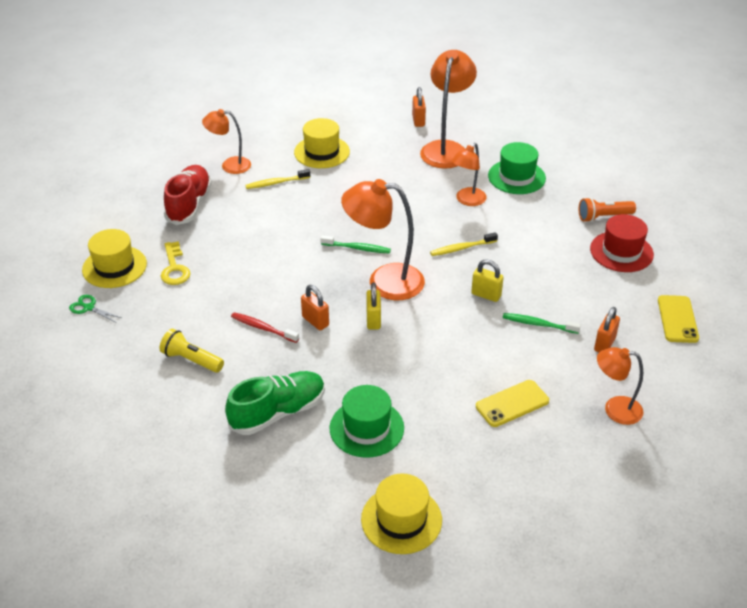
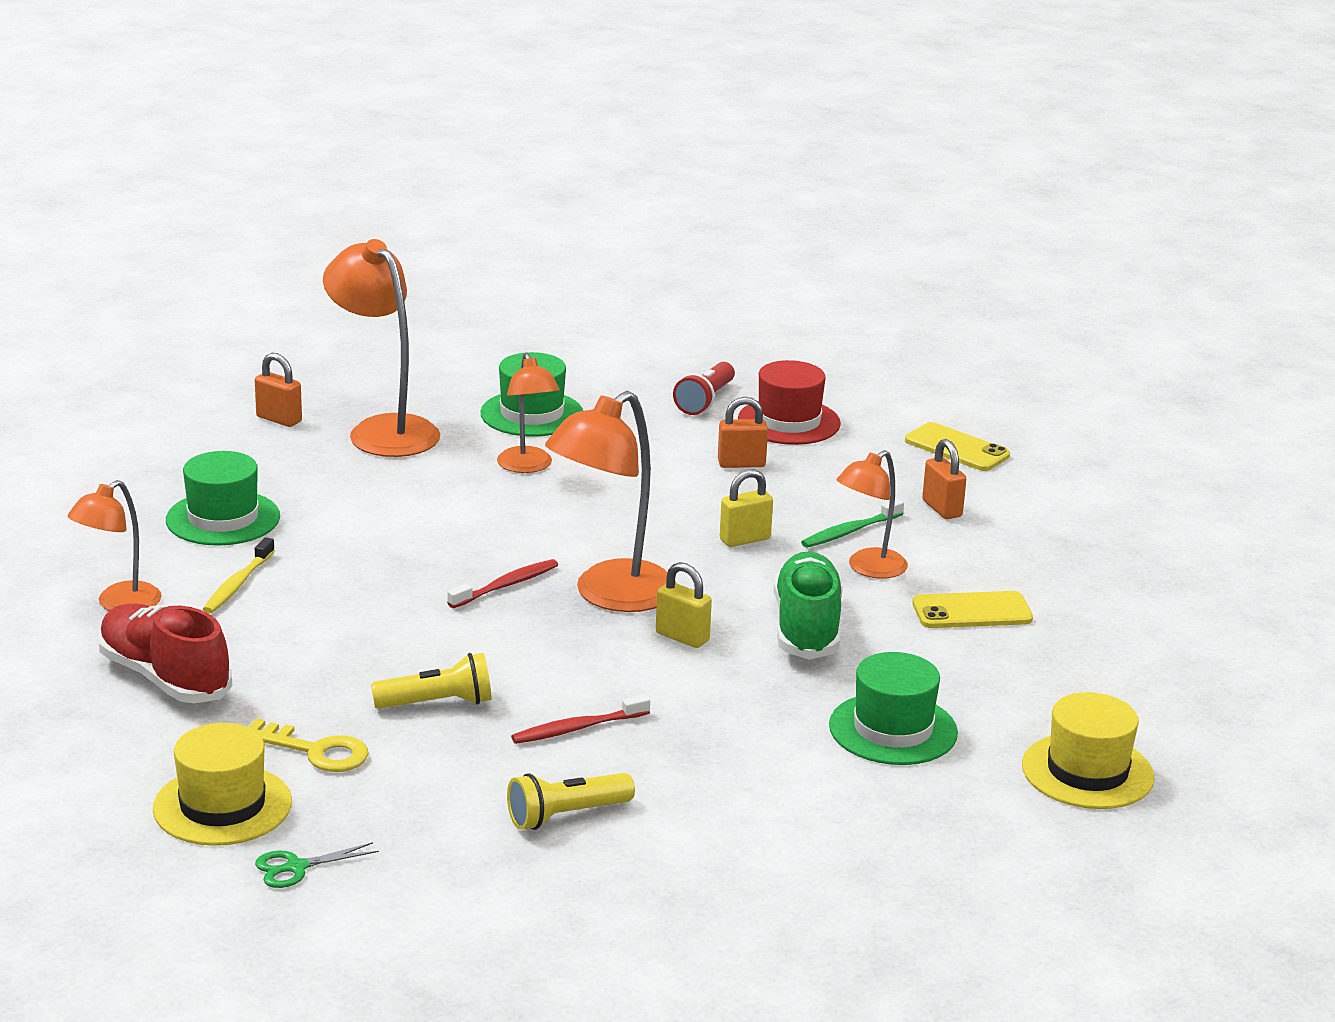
camera: 55 degrees left, 15 degrees down
(242, 280) = (438, 703): none -> yellow flashlight
(278, 412) = (777, 785): green shoe -> green shoe (807, 628)
(315, 321) = (622, 681): orange padlock -> orange padlock (741, 464)
(322, 152) = (223, 518): yellow hat -> green hat
(357, 248) = (506, 585): green toothbrush -> red toothbrush
(462, 248) = (624, 514): yellow toothbrush -> none
(512, 404) = (972, 611): yellow phone -> yellow phone turned 75 degrees clockwise
(603, 217) = (705, 401): orange flashlight -> red flashlight
(615, 409) = (1060, 554): orange lamp -> orange lamp (868, 569)

